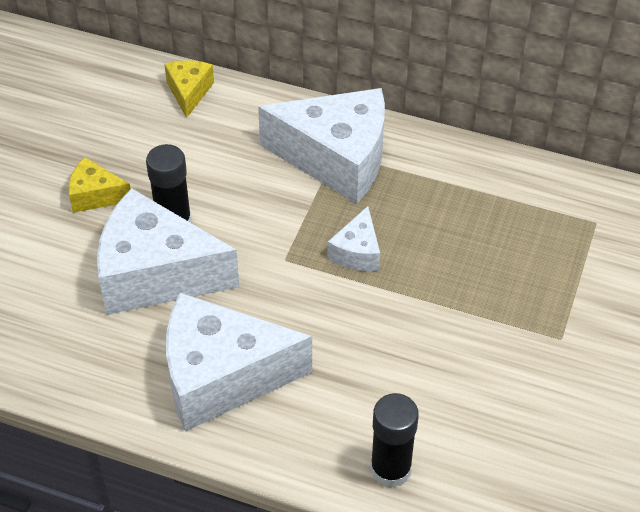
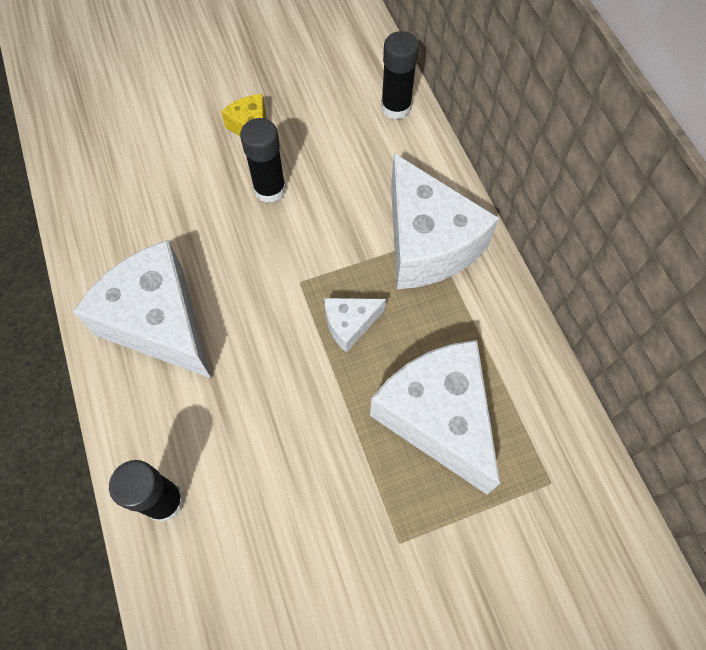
camera: 50 degrees right, 15 degrees up
(155, 274) = (215, 214): white cheese -> white cheese (437, 417)
(189, 92) = (396, 107): yellow cheese -> black glue stick

